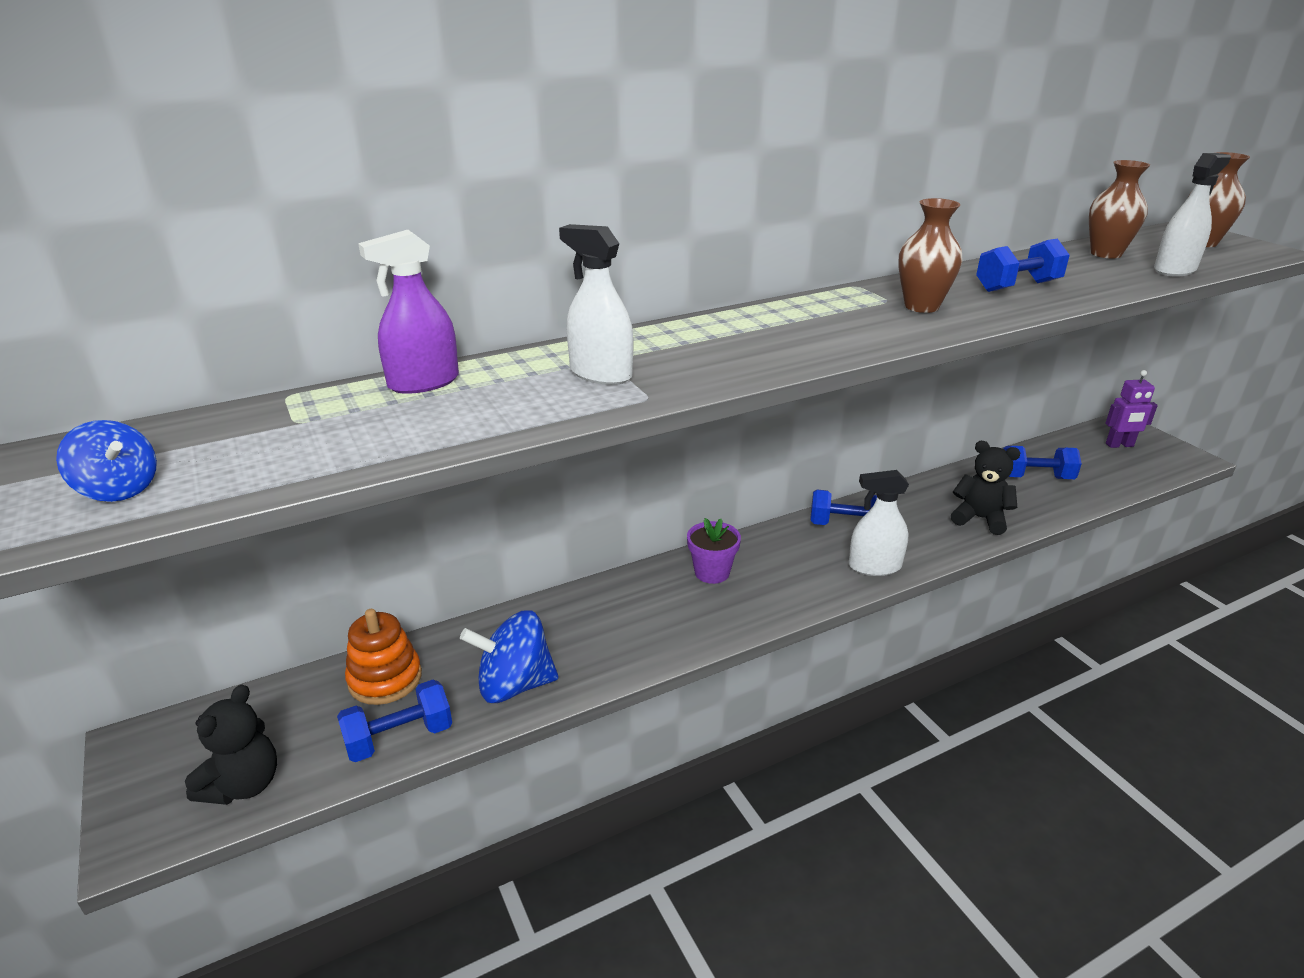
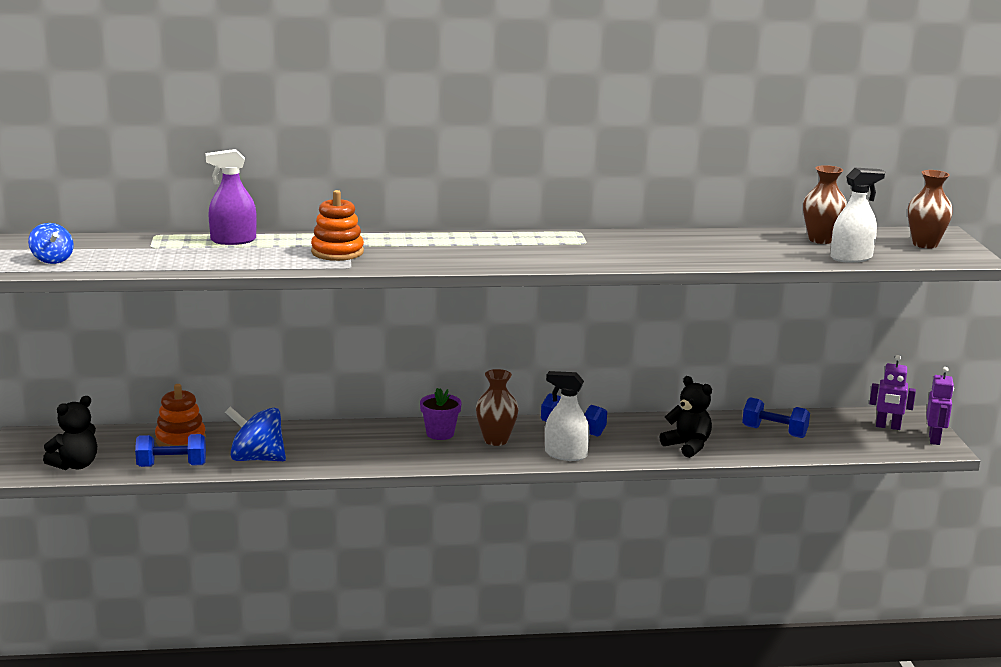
camera: 20 degrees right, 10 degrees down
(600, 374) = (337, 252): white spray bottle -> orange stacking toy
(921, 306) = (602, 250): brown vase -> brown vase (496, 440)
(1017, 286) = (699, 249): blue dumbbell -> none
(1173, 450) = (934, 439): none -> purple robot

